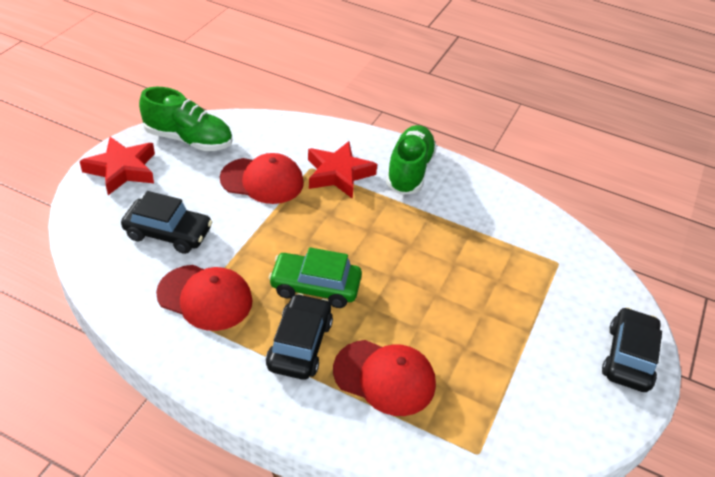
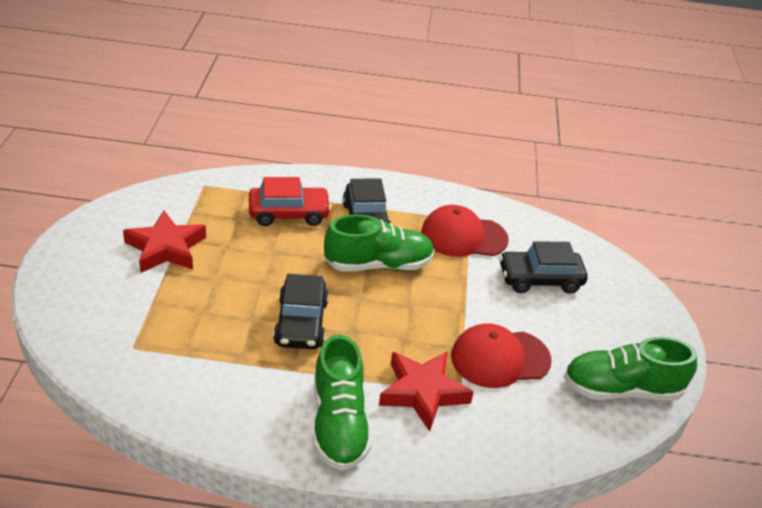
camera: 160 degrees right, 5 degrees down
(122, 170) = (645, 330): red star -> red star (166, 248)
(315, 286) = (378, 265): green car -> green shoe
(384, 377) = (289, 213): red cap -> red car
(629, 357) = (67, 270): black car -> black car (301, 323)

